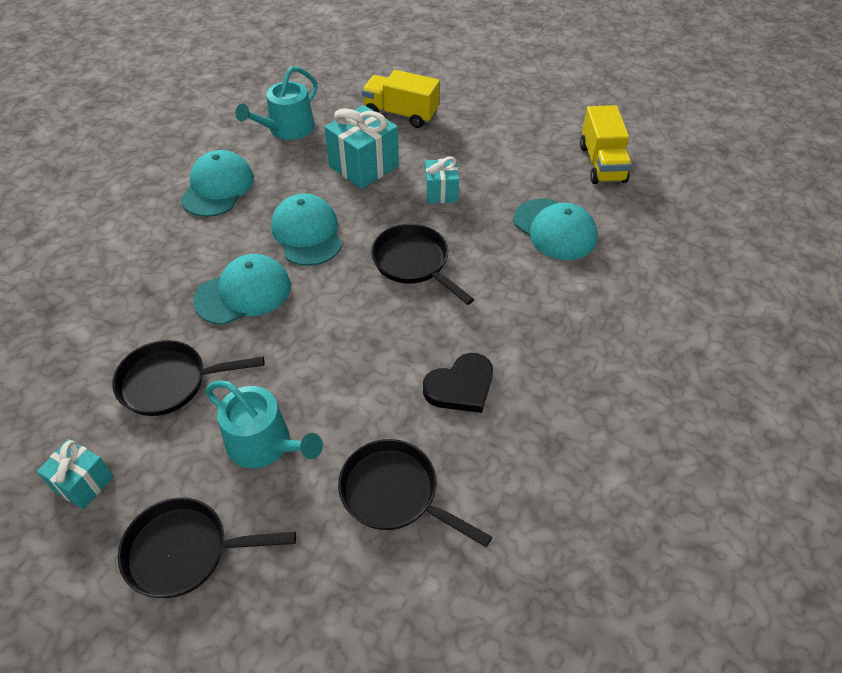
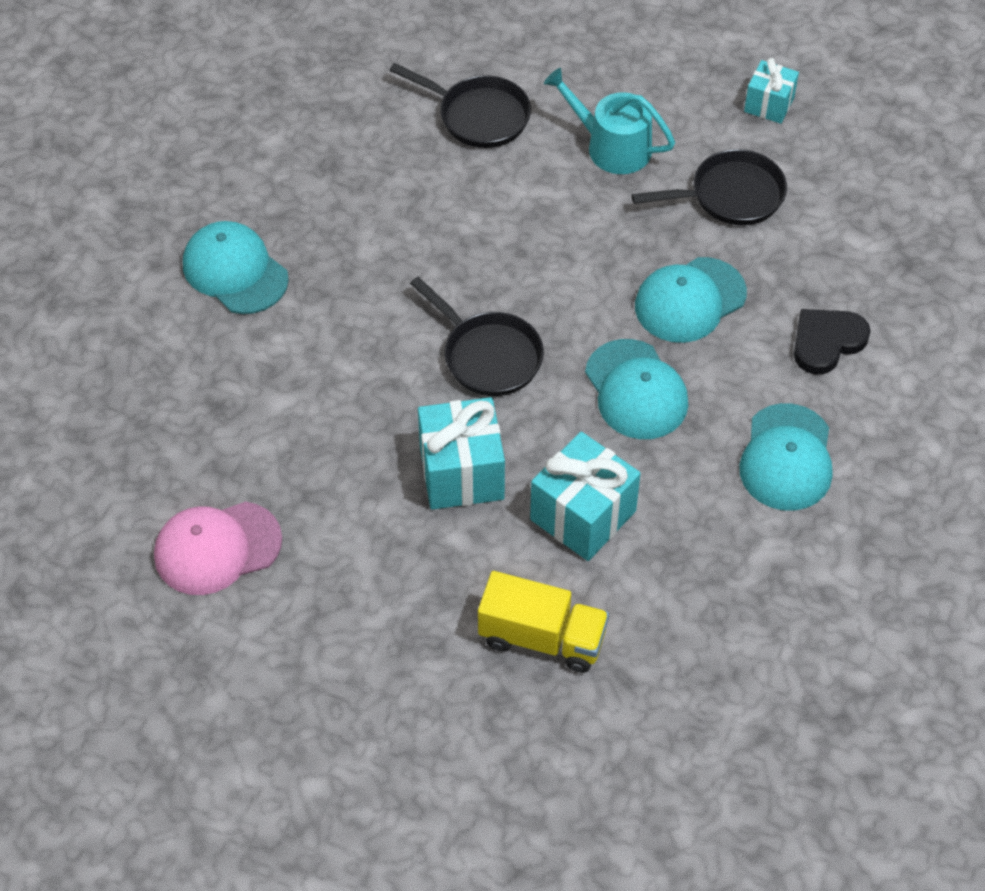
camera: 175 degrees right, 5 degrees up
(185, 551) = (653, 64): black pan -> none
(287, 129) = (723, 586): turquoise watering can -> none
(441, 192) = (461, 473): turquoise gift -> turquoise gift, size x1.68
(460, 386) = (421, 212): black heart -> black heart (826, 342)
(555, 229) = (302, 420): turquoise cap -> turquoise cap (235, 271)
(602, 163) = (217, 548): yellow truck -> pink cap

